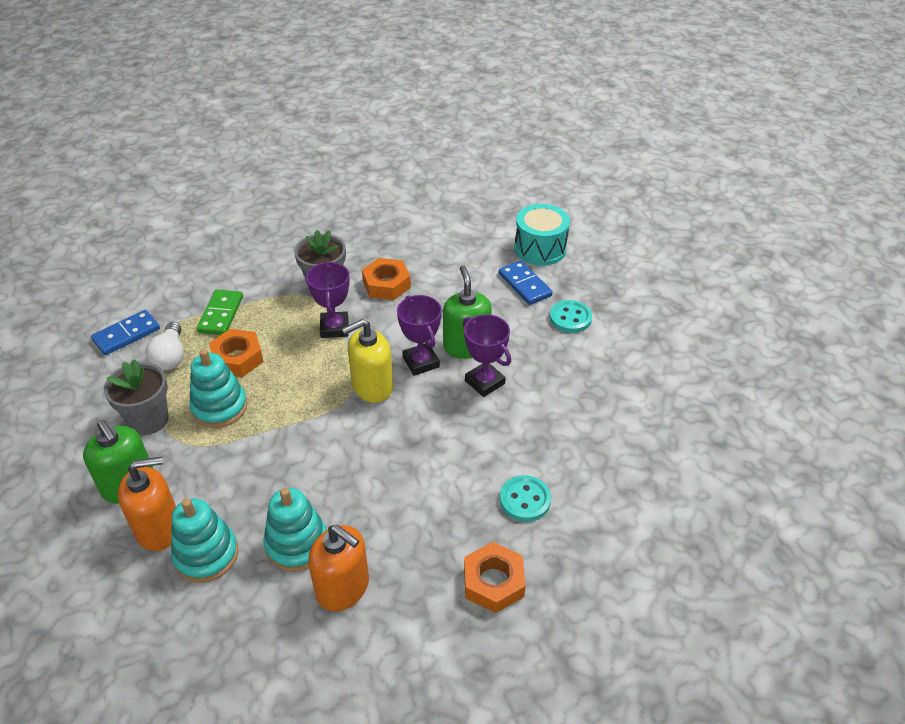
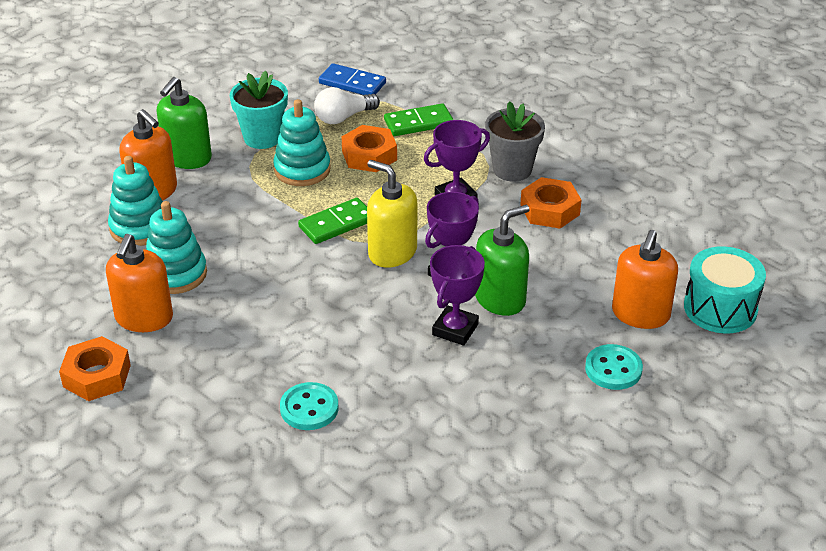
camera: 65 degrees right, 5 degrees down
(149, 420) = (262, 138): grey flower pot -> turquoise flower pot
(311, 408) = (336, 224): none -> green domino
(493, 582) = (196, 415): orange nut -> orange nut (97, 376)
(524, 285) = (640, 314): blue domino -> orange soap dispenser

